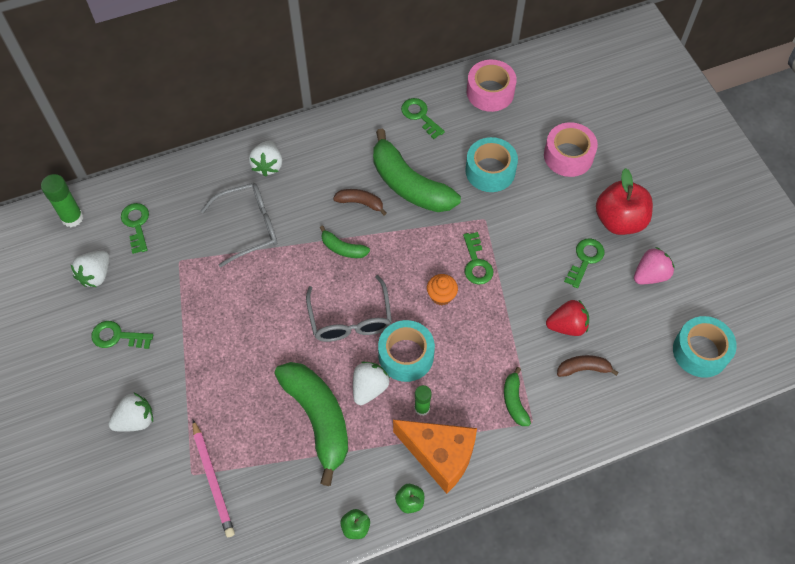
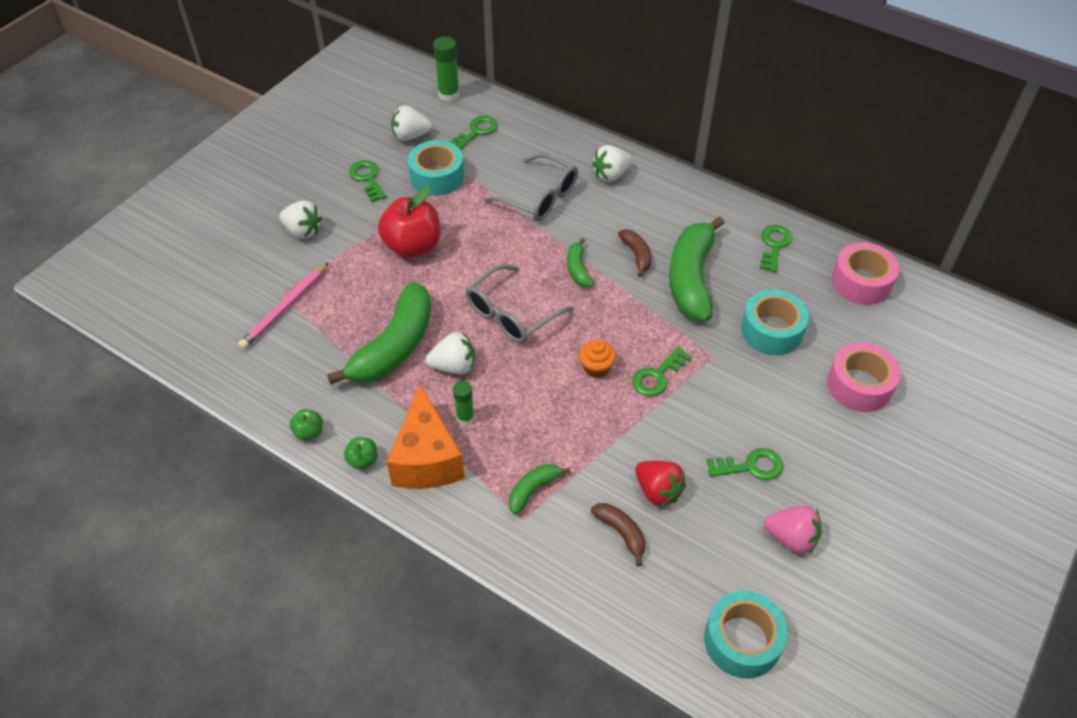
camera: 55 degrees right, 10 degrees down
(406, 355) = (509, 375): turquoise tape -> turquoise tape (437, 177)
(619, 220) = (829, 473): red apple -> red apple (413, 246)

